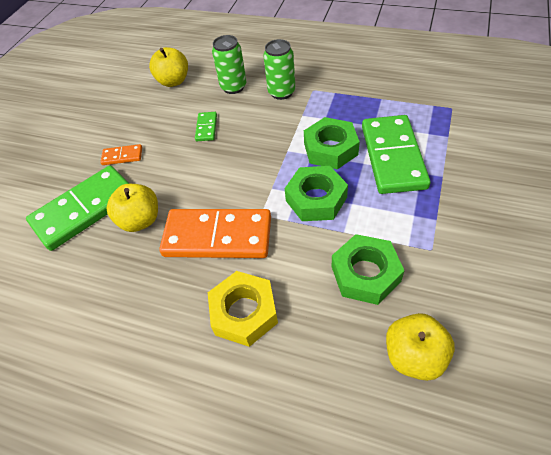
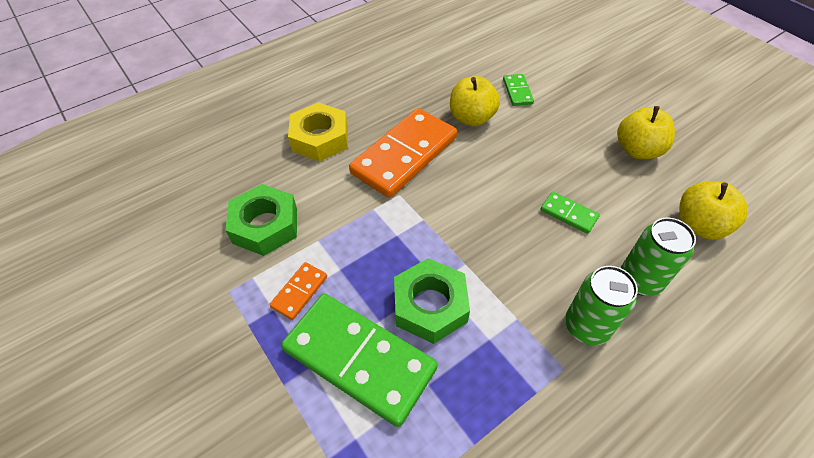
camera: 120 degrees right, 0 degrees up
(85, 210) = (517, 91): green domino -> green domino, size x0.44
(122, 156) = (574, 134): orange domino -> orange domino (299, 292)
(316, 199) = (374, 244): green nut -> none
(414, 356) = (181, 207): yellow apple -> yellow apple (637, 150)

